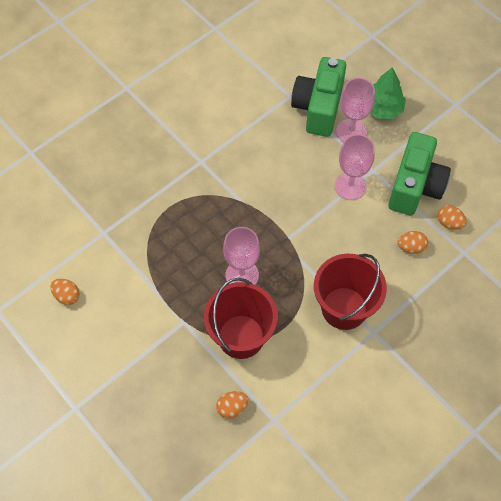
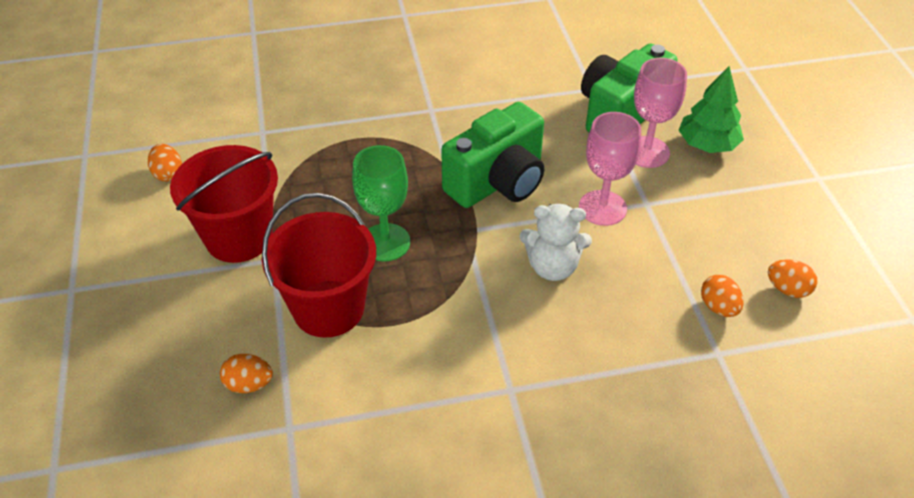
camera: 30 degrees right, 15 degrees down
(242, 275) = (385, 242): pink goblet -> green goblet
(344, 308) = (490, 340): red bucket -> red bucket (239, 237)
(347, 242) = (552, 267): none -> white teddy bear
(411, 247) = (640, 312): orange egg -> orange egg (787, 289)
(415, 186) = (695, 244): green camera -> green camera (498, 182)

